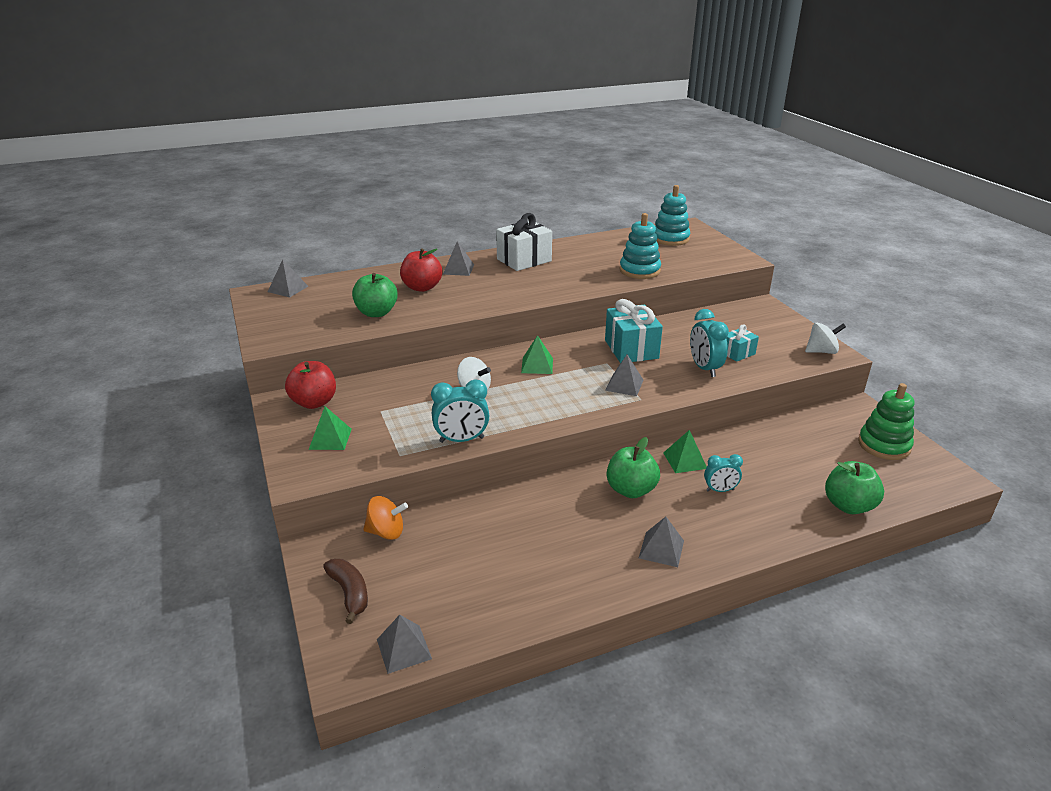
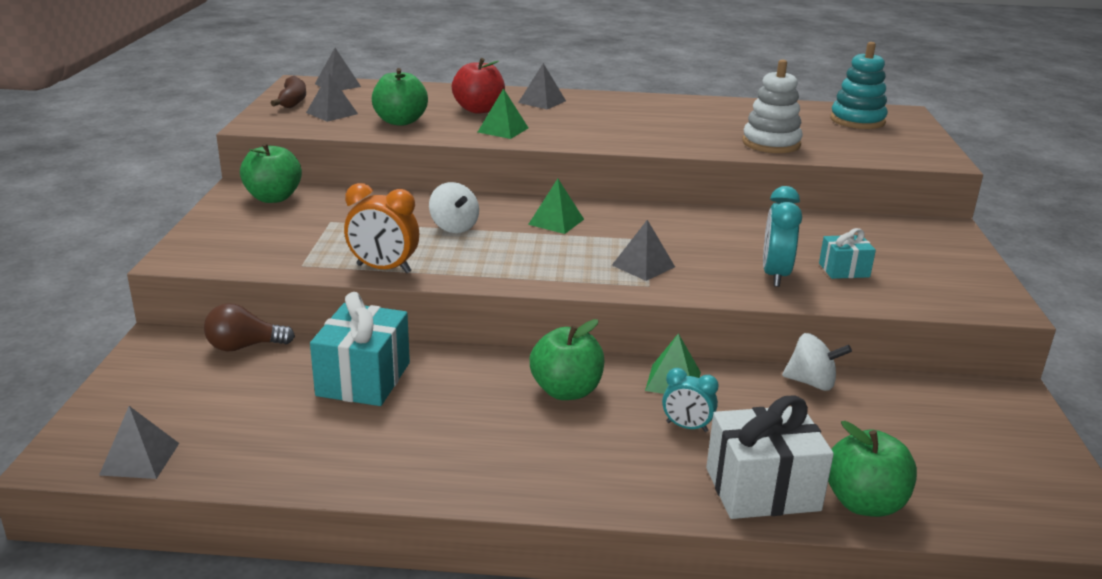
camera: 25 degrees right, 5 degrees down
(314, 402) = (273, 198): red apple -> green apple
(330, 439) = (250, 232): green pyramid -> green pyramid (503, 130)
(349, 593) = (146, 389): brown banana -> brown banana (293, 101)
(386, 532) = (244, 347): orange spinning top -> brown light bulb
(461, 440) = (383, 269): turquoise clock -> orange clock
(524, 260) = (632, 107): white gift -> white gift (762, 489)
(631, 349) = (696, 233): turquoise gift -> turquoise gift (364, 379)
(639, 270) = (771, 143): turquoise stacking toy -> white stacking toy
(661, 549) = (536, 464): grey pyramid -> grey pyramid (332, 113)
(821, 351) = (980, 298): white spinning top -> white spinning top (811, 383)
(884, 445) = (1004, 449): green stacking toy -> none

